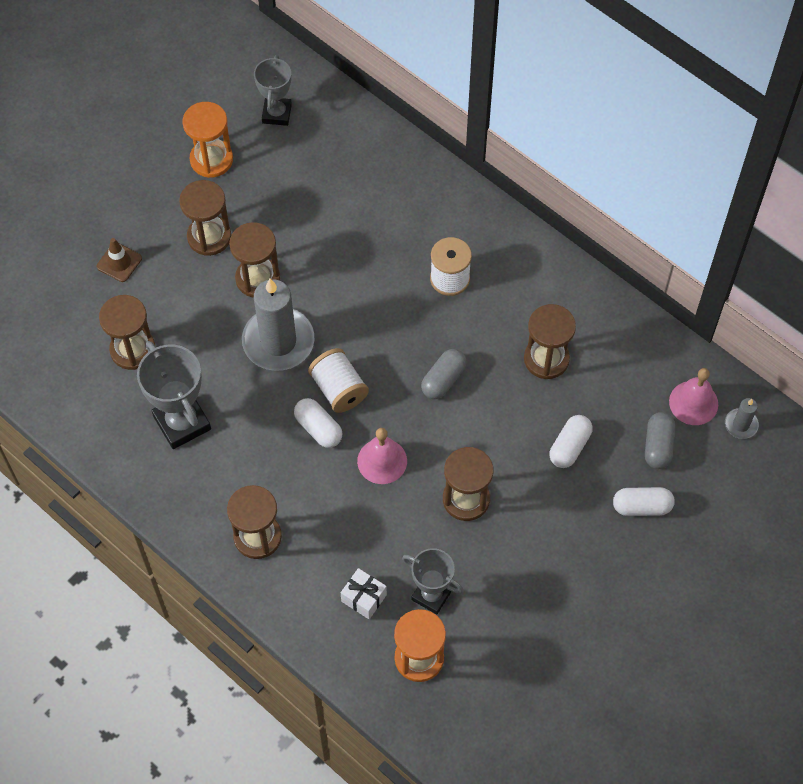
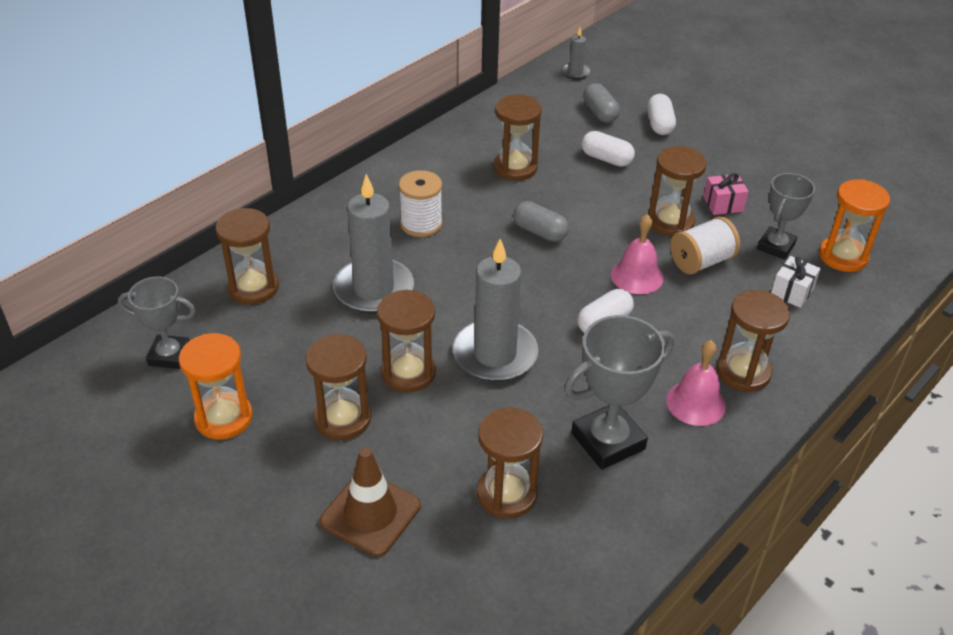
camera: 90 degrees left, 20 degrees down
(119, 262) = (370, 513): brown traffic cone -> brown traffic cone, size x1.60
(339, 389) = (555, 306): white spool -> white spool (701, 261)
(357, 158) = (253, 288): none -> brown hourglass
(357, 247) = (374, 289): none -> grey candle
(498, 554) = (723, 204): none -> pink gift
(658, 446) = (600, 113): grey capsule -> grey capsule turned 60 degrees clockwise
(693, 403) = (556, 93): pink bell -> pink bell (695, 403)

